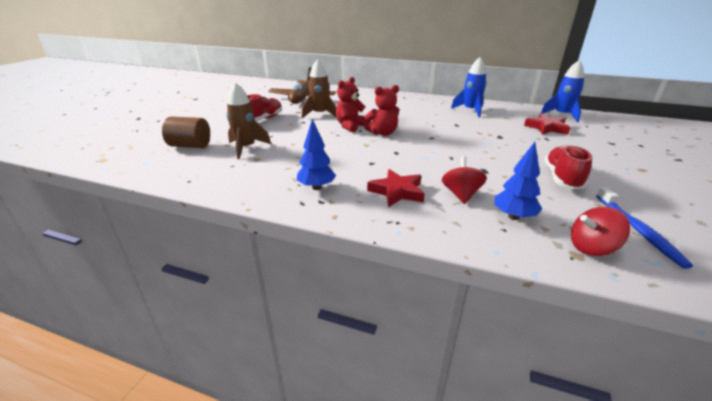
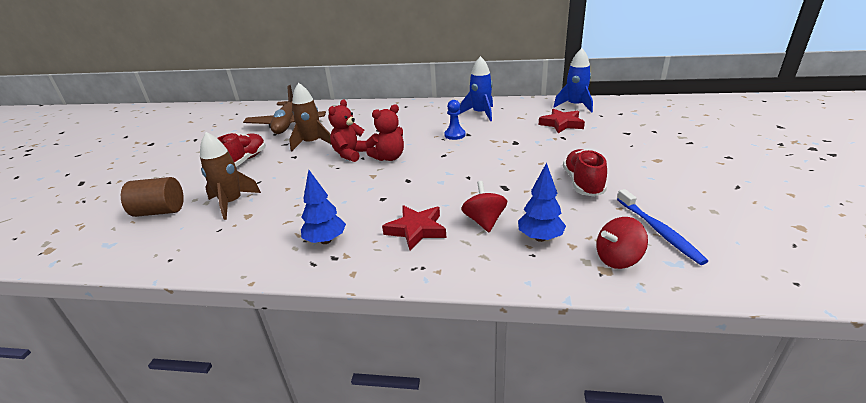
camera: 10 degrees left, 0 degrees up
(444, 124) = (455, 135): none -> blue pawn

